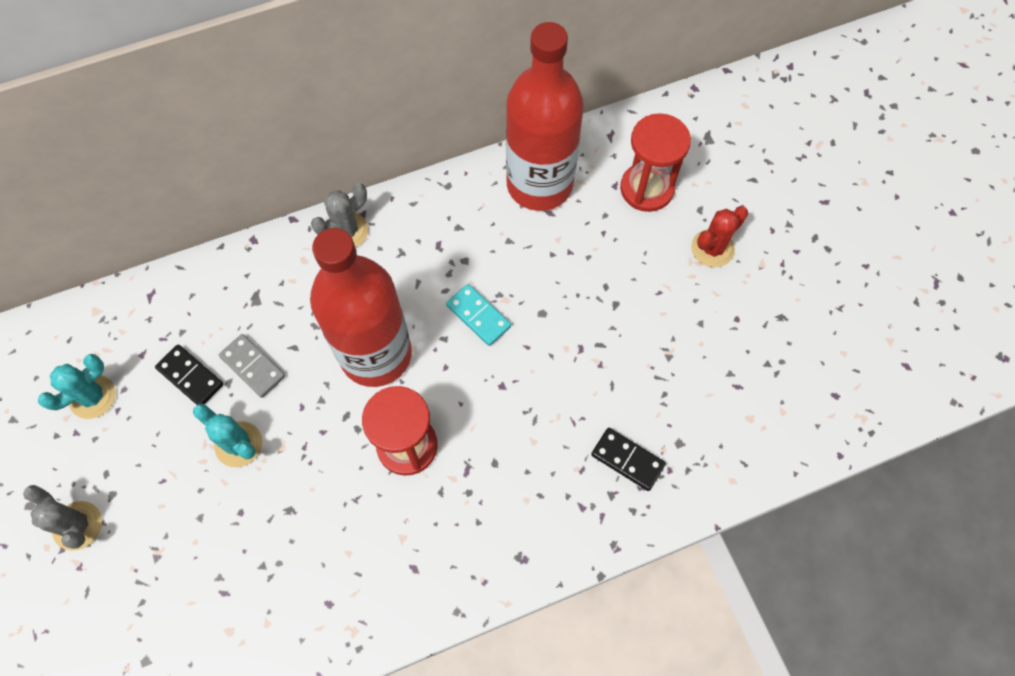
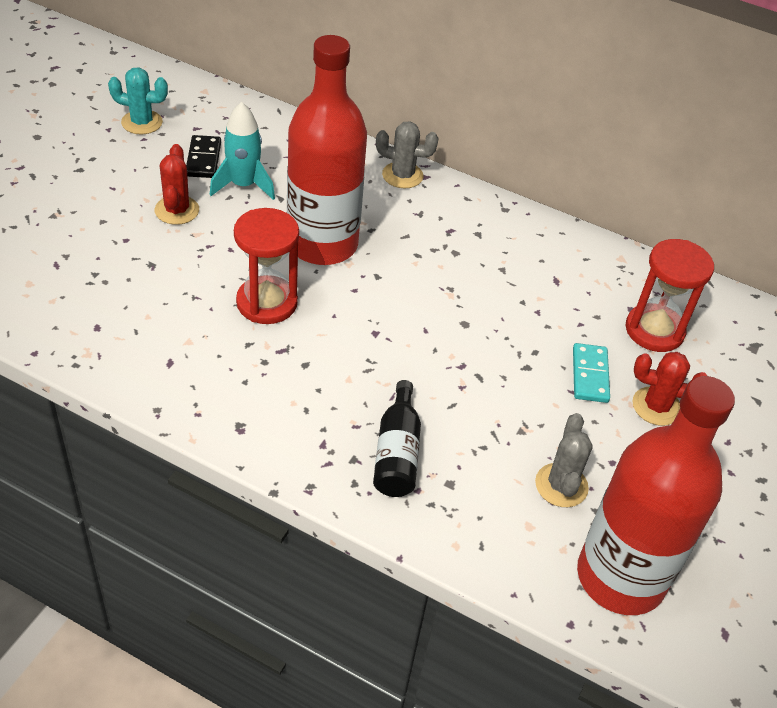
camera: 45 degrees right, 20 degrees down
(77, 525) = (42, 165): grey cactus -> grey cactus (561, 485)
(239, 444) = (177, 210): turquoise cactus -> red cactus
(253, 366) = (243, 185): grey domino -> turquoise rocket
(478, 316) = (418, 286): turquoise domino -> turquoise domino (590, 375)
(539, 184) = (572, 261): red bottle -> red bottle (620, 577)
(627, 459) = (397, 453): black domino -> black bottle

